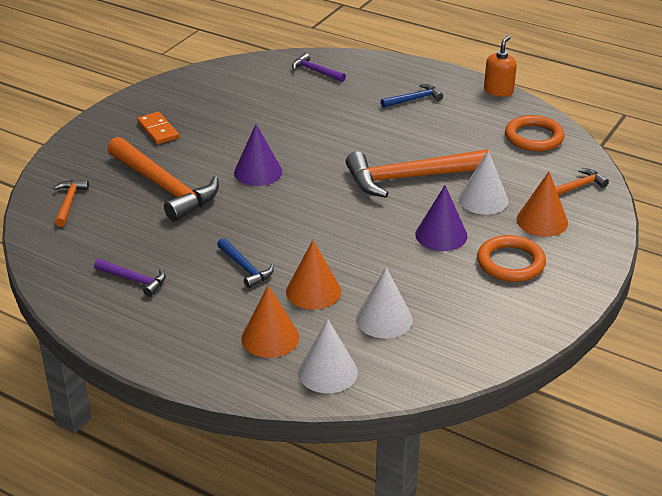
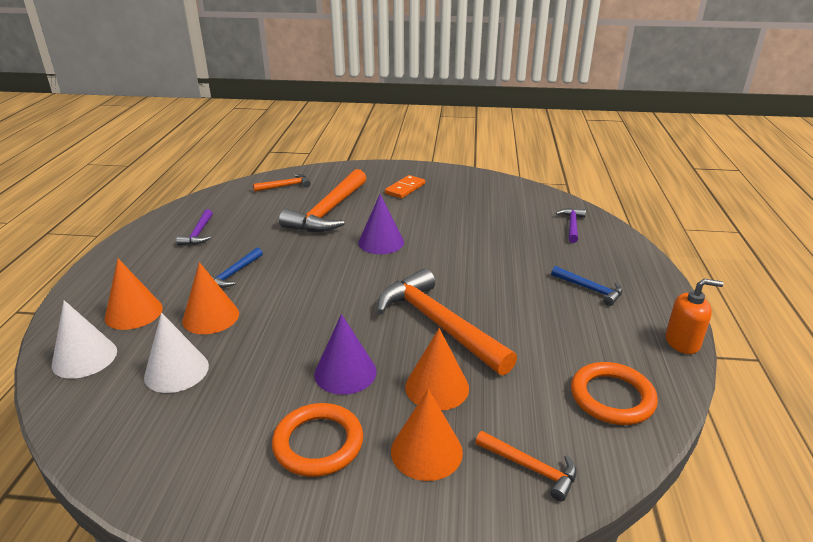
camera: 65 degrees right, 5 degrees down
(483, 199) = (437, 387): white cone -> orange cone

